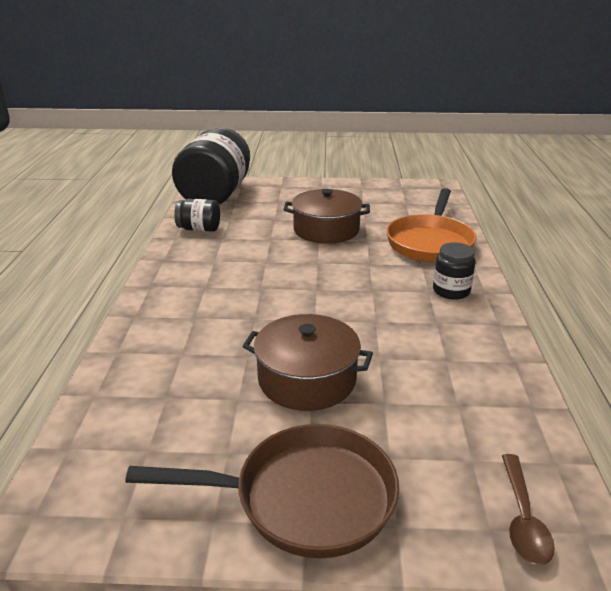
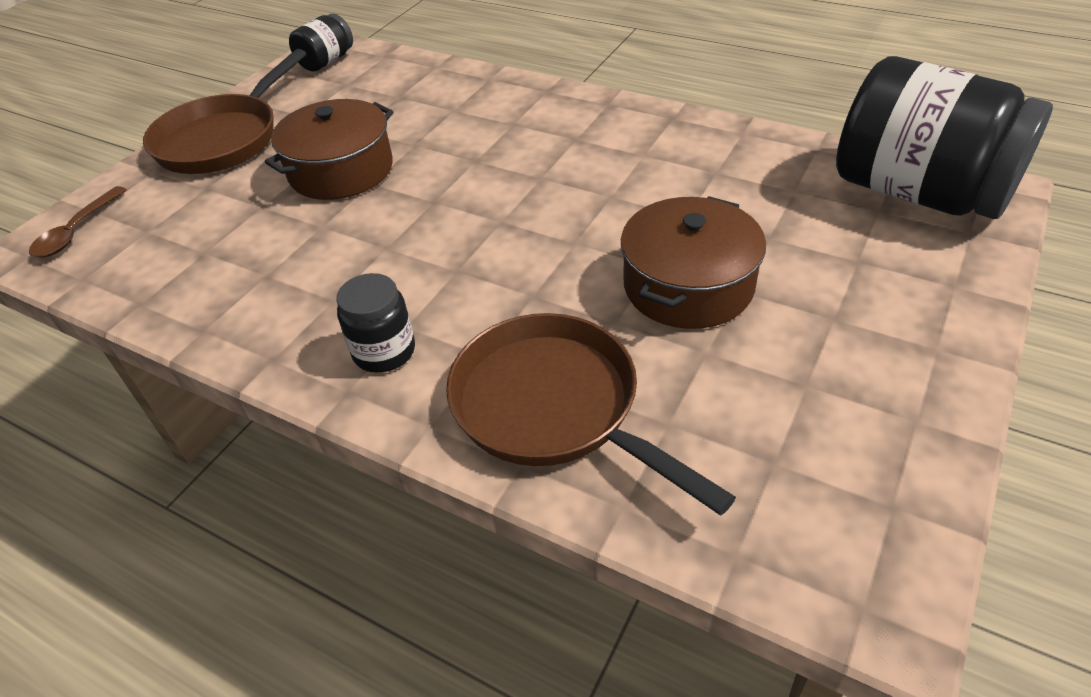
camera: 120 degrees right, 15 degrees up
(199, 229) = (761, 156): black jar -> black jar (326, 61)
(430, 242) = (554, 407): orange pan -> brown pan
(523, 518) = (76, 231): brown spoon -> brown spoon turned 105 degrees counterclockwise

